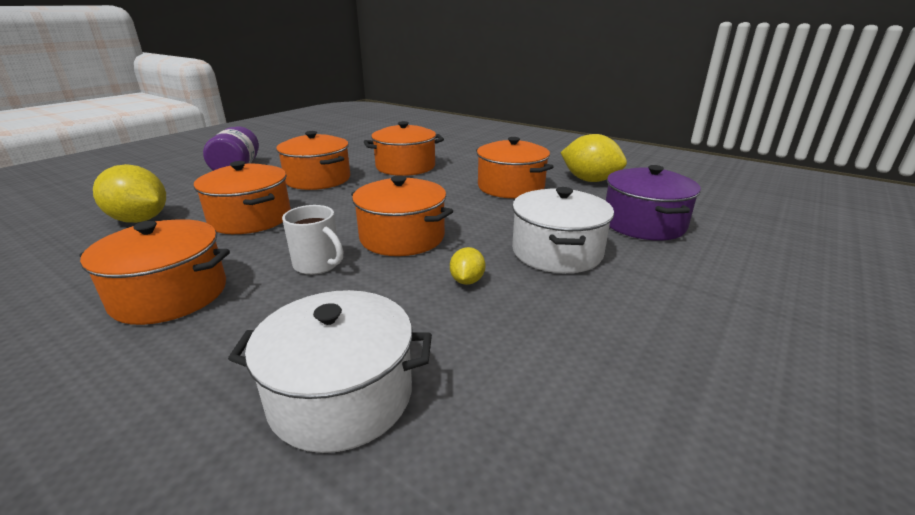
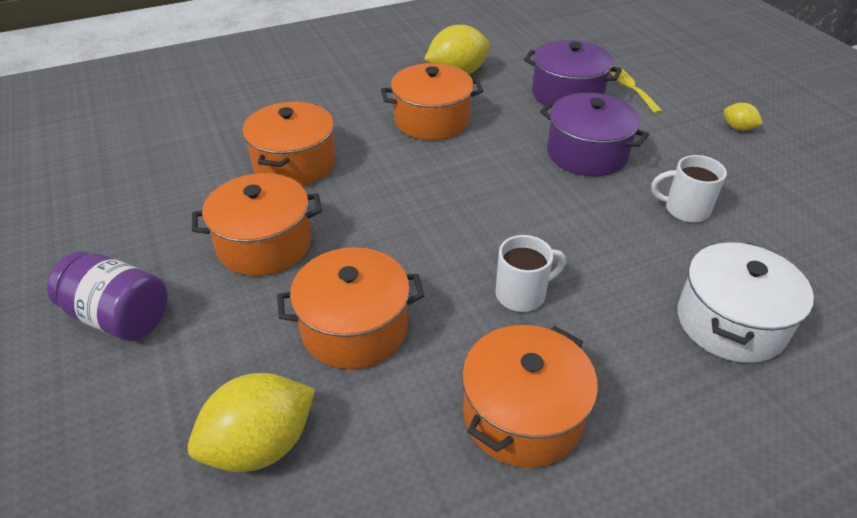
camera: 60 degrees left, 15 degrees up
(402, 237) = (499, 225): orange pot -> none
(467, 281) = (607, 215): yellow lemon -> yellow lemon (738, 128)
(530, 326) = (685, 209): none -> white mug
(557, 252) = (587, 153): white pot -> purple pot
(721, 252) = (632, 88): none -> yellow fork

